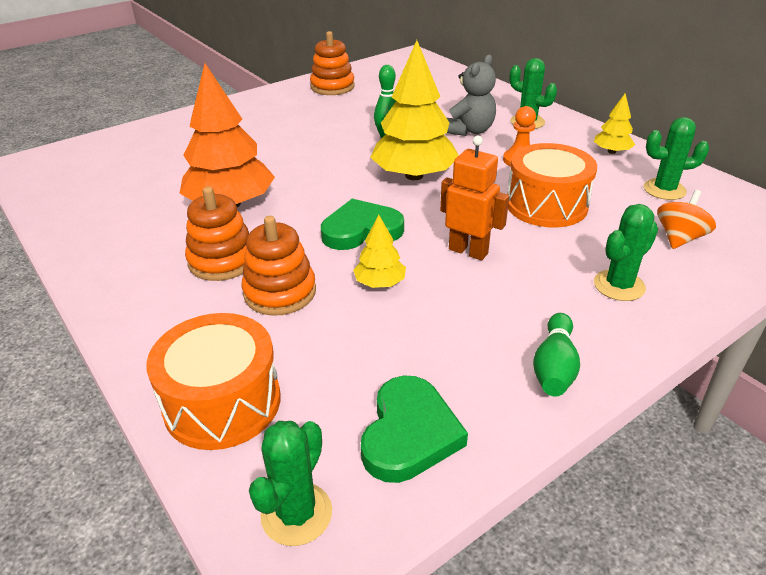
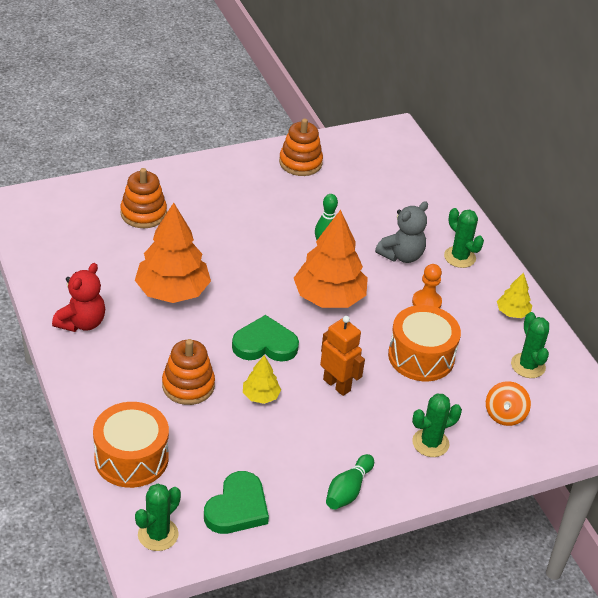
camera: 10 degrees right, 5 degrees up
(120, 255) = (82, 323): none -> red teddy bear
(222, 260) = (154, 347): orange stacking toy -> orange stacking toy (143, 213)
(414, 176) = (329, 297): yellow tree -> orange tree
(664, 190) = (528, 366): green cactus -> green cactus turned 60 degrees clockwise
(679, 238) = (504, 415): orange spinning top -> orange spinning top turned 150 degrees clockwise

